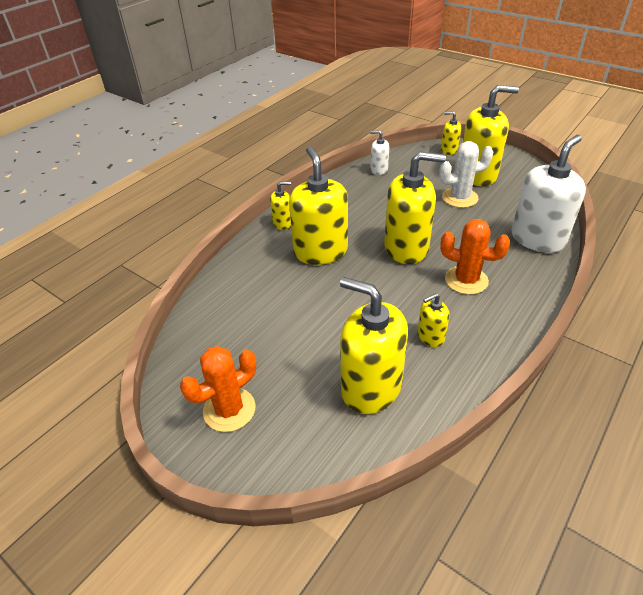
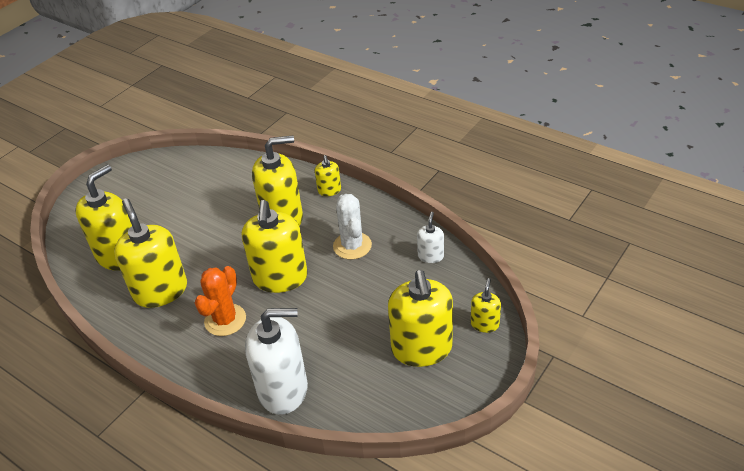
camera: 90 degrees right, 0 degrees up
(229, 409) = (123, 188): orange cactus -> none
(430, 336) = (160, 291): yellow soap dispenser -> yellow soap dispenser, size x2.09
(460, 198) = (369, 326): white cactus -> white cactus (352, 246)
(537, 239) = (283, 389): white soap dispenser -> white soap dispenser turned 45 degrees counterclockwise

